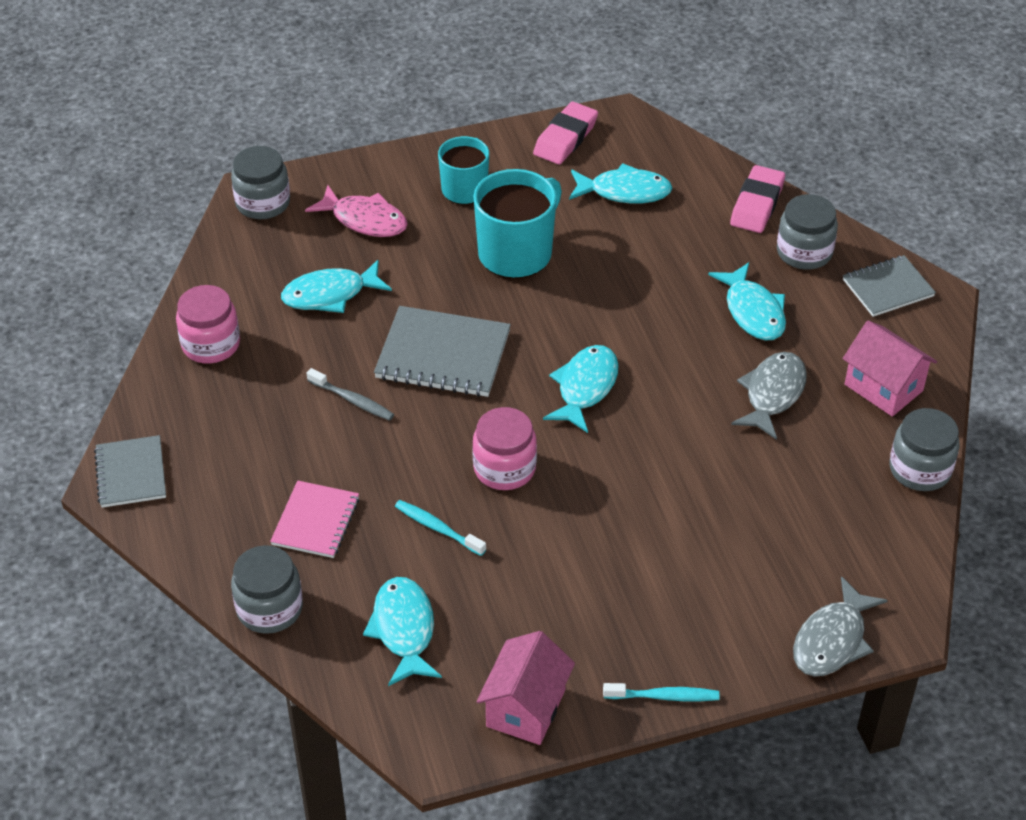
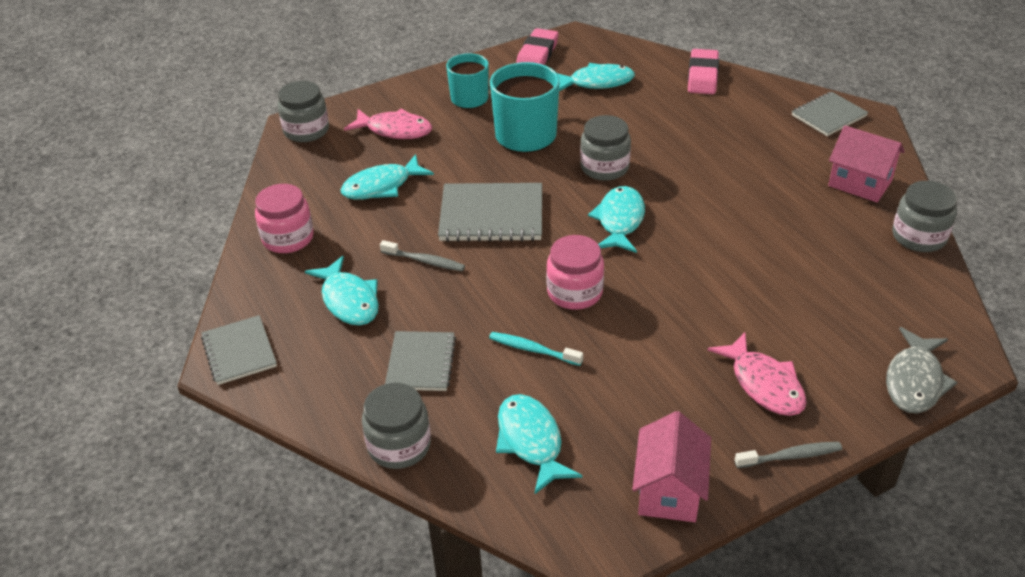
camera: 10 degrees left, 5 degrees down
(316, 521) = (421, 363): pink notebook -> grey notebook
(664, 696) = (791, 456): turquoise toothbrush -> grey toothbrush
(669, 613) = (764, 384): none -> pink fish
(753, 311) = (732, 147): turquoise fish -> turquoise fish (349, 300)
(772, 394) = (774, 201): grey fish -> none
(804, 252) = (753, 102): grey jar -> grey jar (604, 167)

